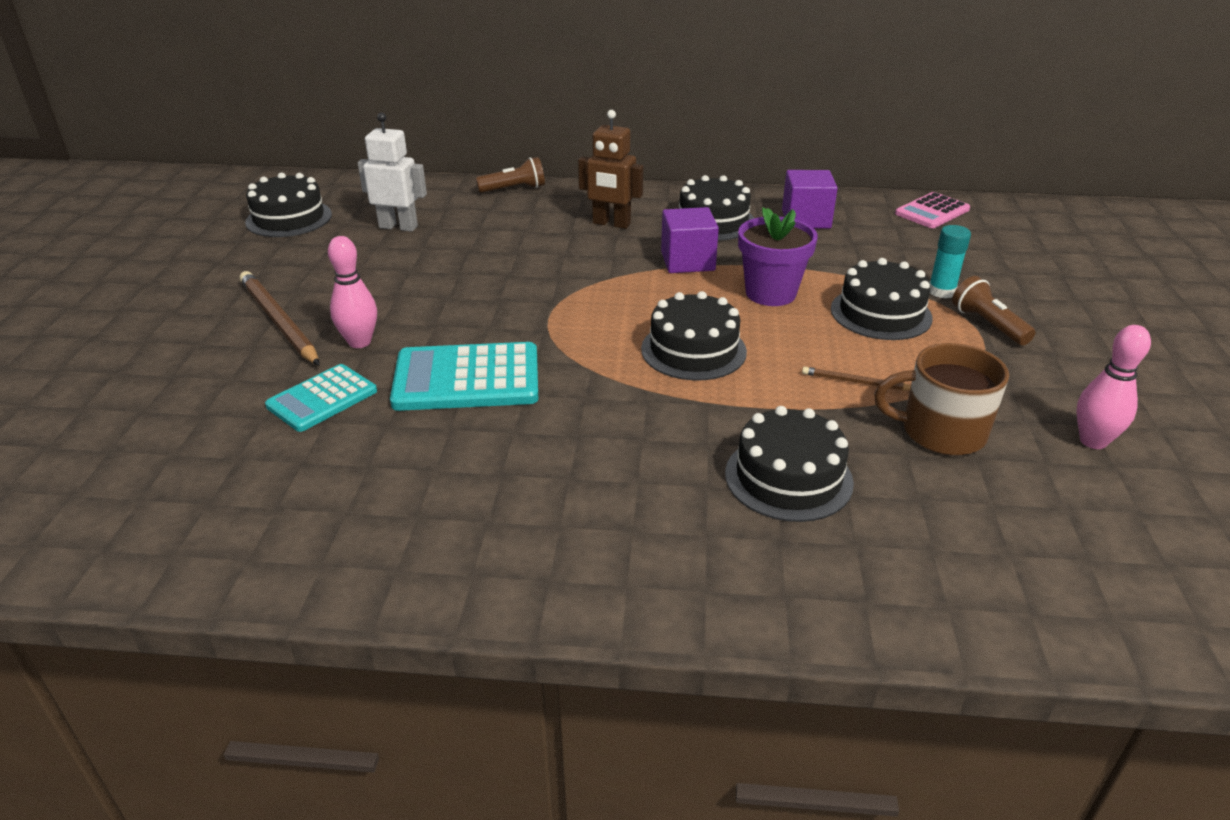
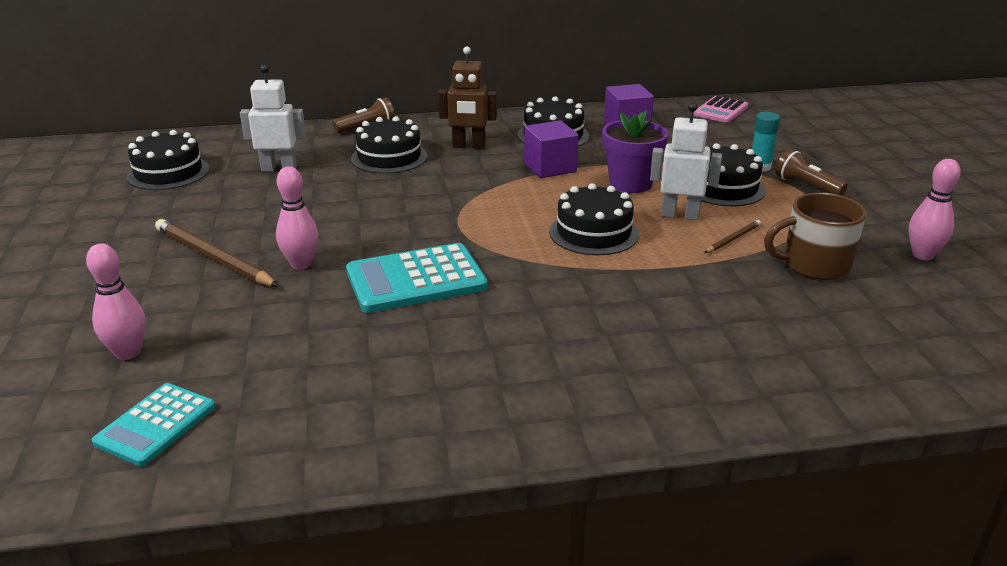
camera: 15 degrees left, 5 degrees down
(141, 417) = (128, 353): none -> pink bowling pin
(322, 398) = (294, 313): turquoise calculator -> turquoise calculator (155, 425)
(788, 477) = (721, 313): black cake -> black cake (389, 157)
(808, 342) = (680, 215): none -> white robot
(856, 382) = (732, 239): brown pencil -> brown pencil turned 135 degrees clockwise

